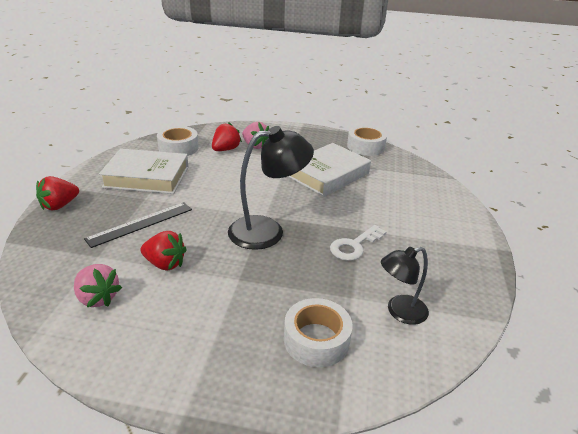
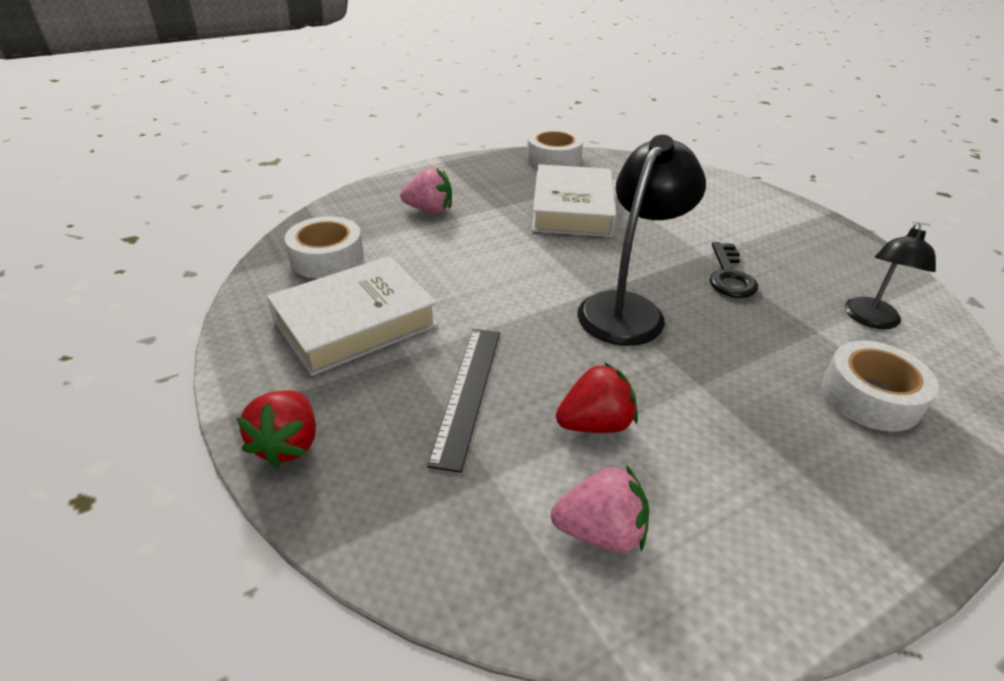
camera: 40 degrees left, 5 degrees up
(225, 149) = (399, 231): red strawberry -> none
(354, 246) = (729, 276): white key -> black key

